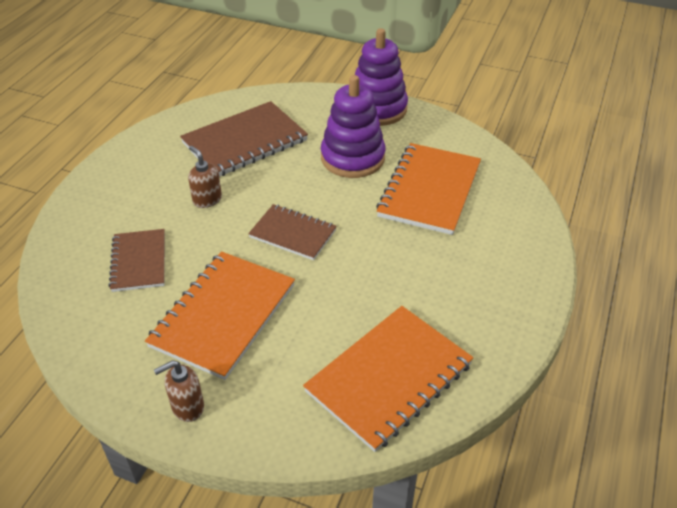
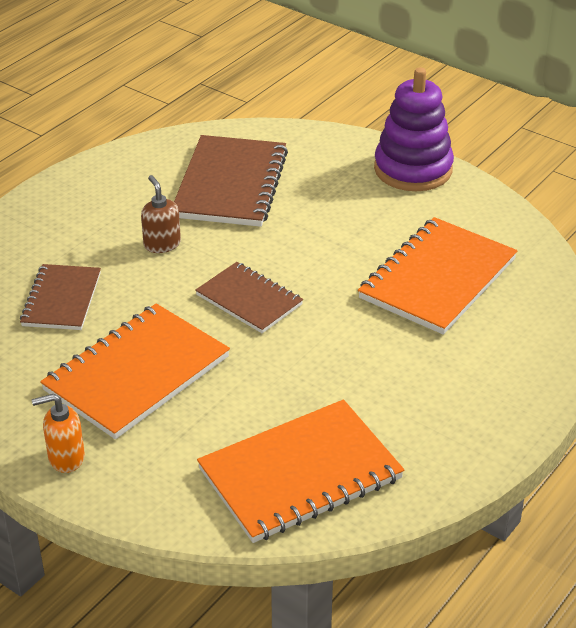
camera: 15 degrees right, 5 degrees down
(187, 407) = (66, 458): brown soap dispenser -> orange soap dispenser
(245, 142) = (231, 184): brown notebook -> brown notebook turned 60 degrees counterclockwise
(352, 158) = (356, 224): purple stacking toy -> none

